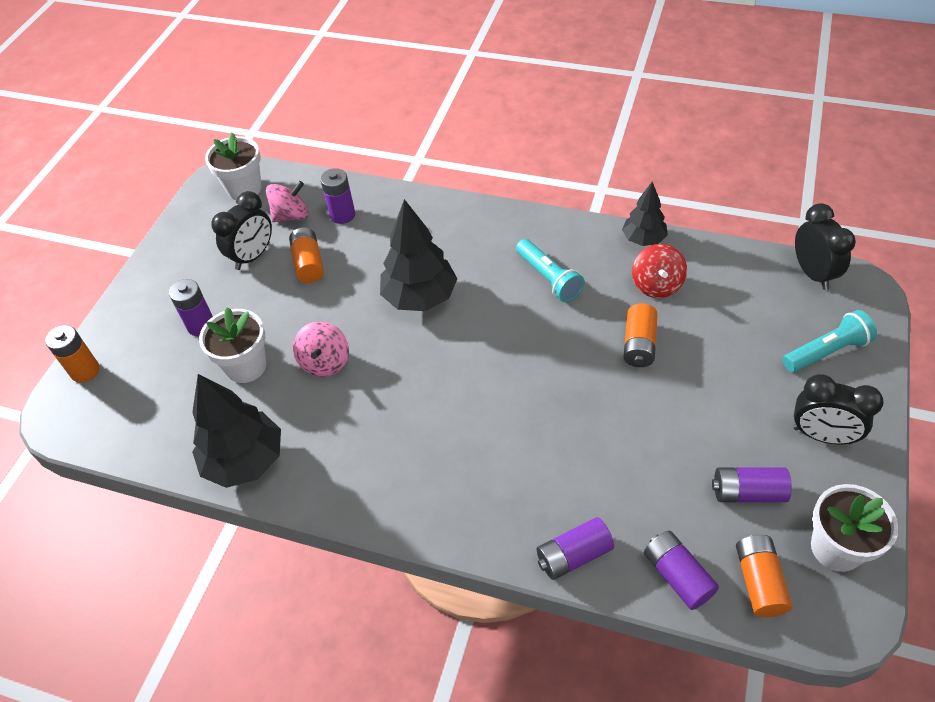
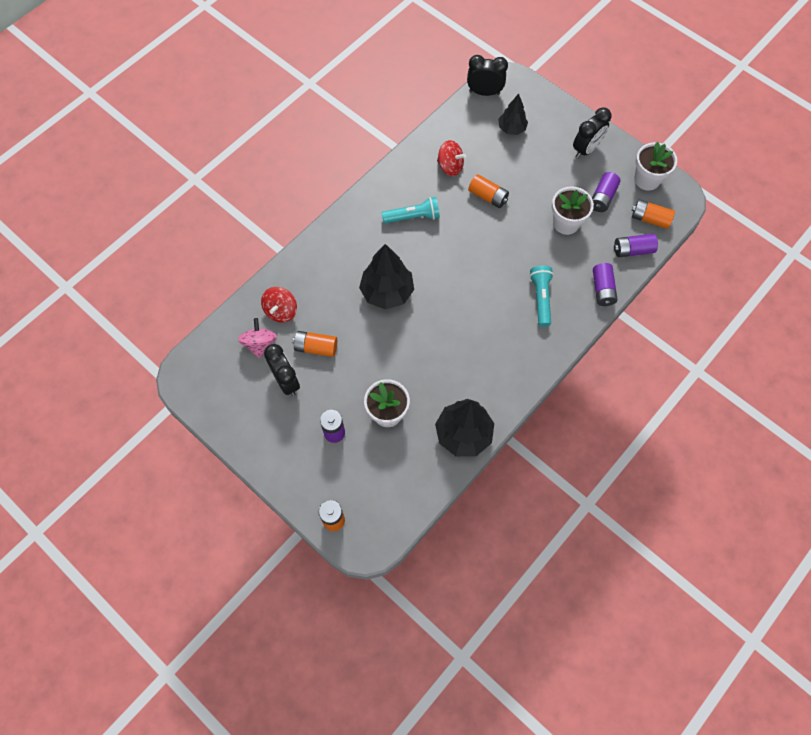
camera: 70 degrees left, 15 degrees up
(244, 189) = (209, 367): white flower pot -> white flower pot (566, 223)
(325, 362) = (410, 365): pink spinning top -> none
(342, 215) = (281, 311): purple battery -> red spinning top
(643, 239) = (411, 155): black tree -> black tree (511, 129)
(826, 352) = (538, 117): turquoise flashlight -> turquoise flashlight (541, 298)

